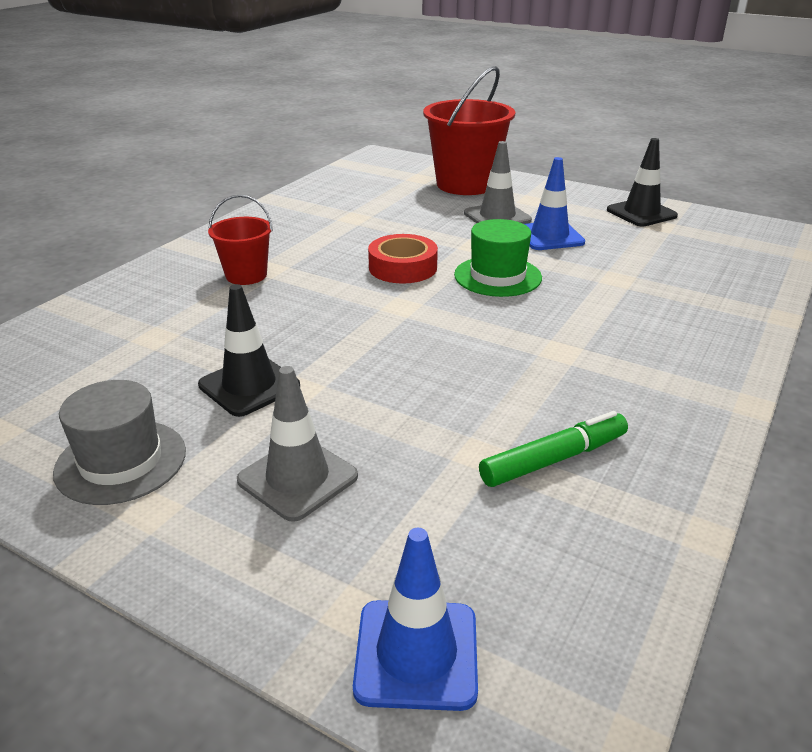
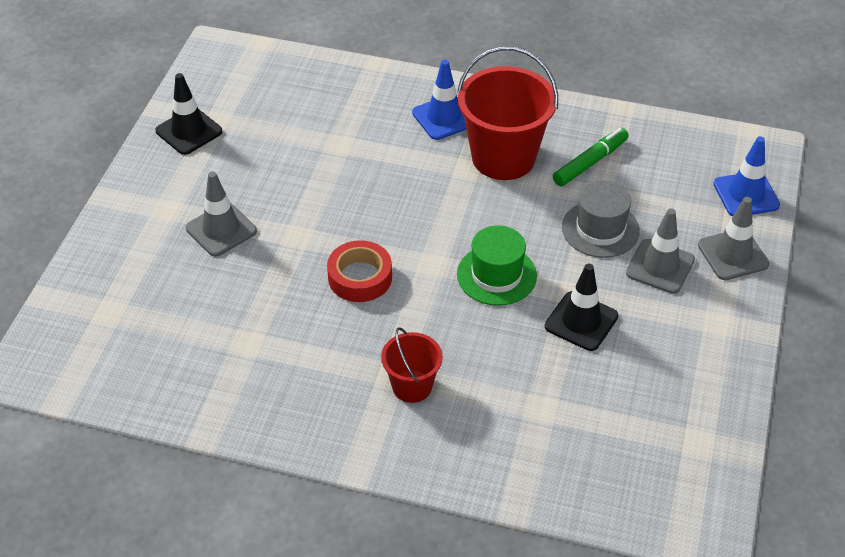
camera: 105 degrees left, 15 degrees up
(121, 461) = (688, 356): grey hat -> grey hat (600, 229)
(272, 575) = (732, 255): none -> grey traffic cone
(465, 184) = (127, 267): red bucket -> red bucket (503, 158)
(497, 276) = (358, 213): green hat -> green hat (496, 275)
(549, 236) = (262, 189): blue traffic cone -> blue traffic cone (444, 118)
(553, 459) = (589, 163): green marker -> green marker turned 90 degrees clockwise

